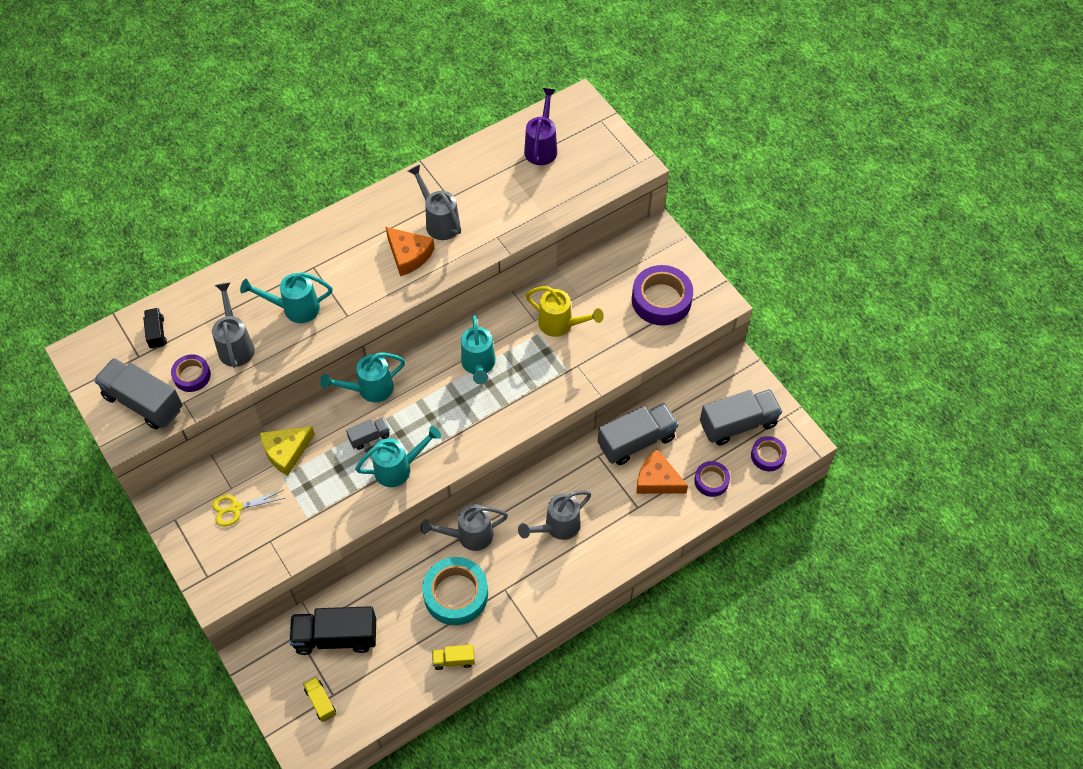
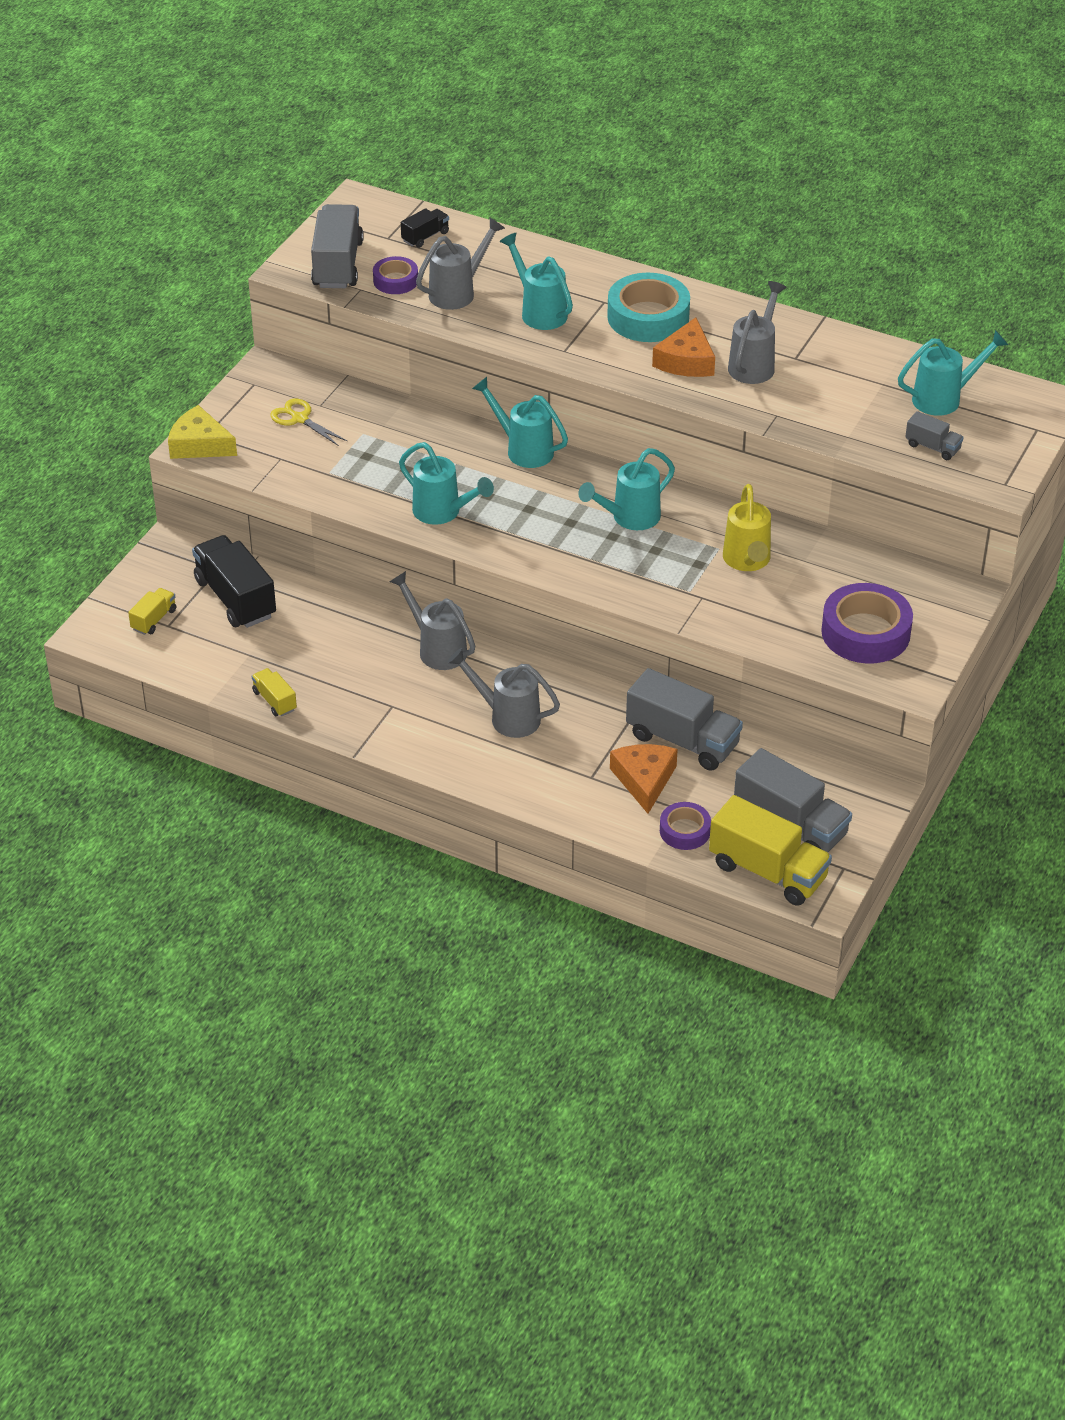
camera: 60 degrees right, 15 degrees down
(286, 451) = (395, 423): yellow cheese -> yellow cheese (199, 444)
(369, 437) = (463, 475): grey truck -> grey truck (932, 447)
(456, 594) = (356, 669): turquoise tape -> turquoise tape (648, 317)
(542, 147) = (944, 398): purple watering can -> turquoise watering can
(767, 456) = (768, 871): purple tape -> yellow truck

